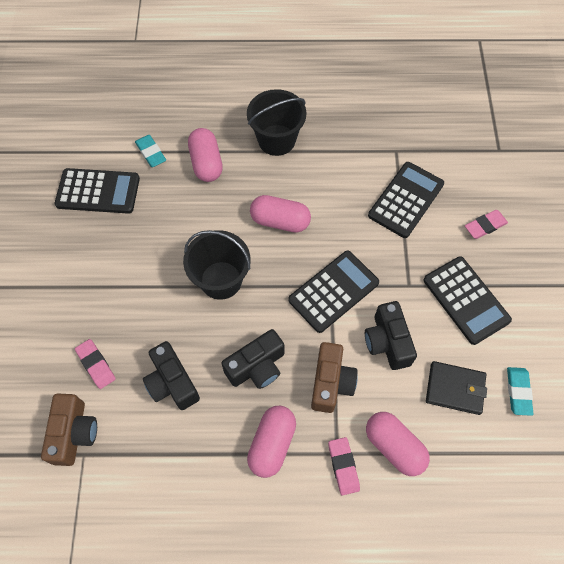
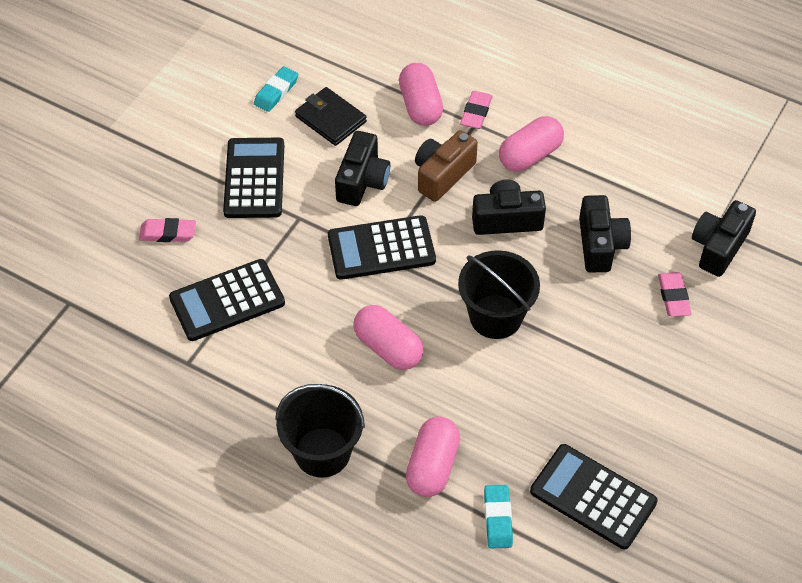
camera: 150 degrees left, 10 degrees down
(74, 433) = (718, 247): brown camera -> black camera

